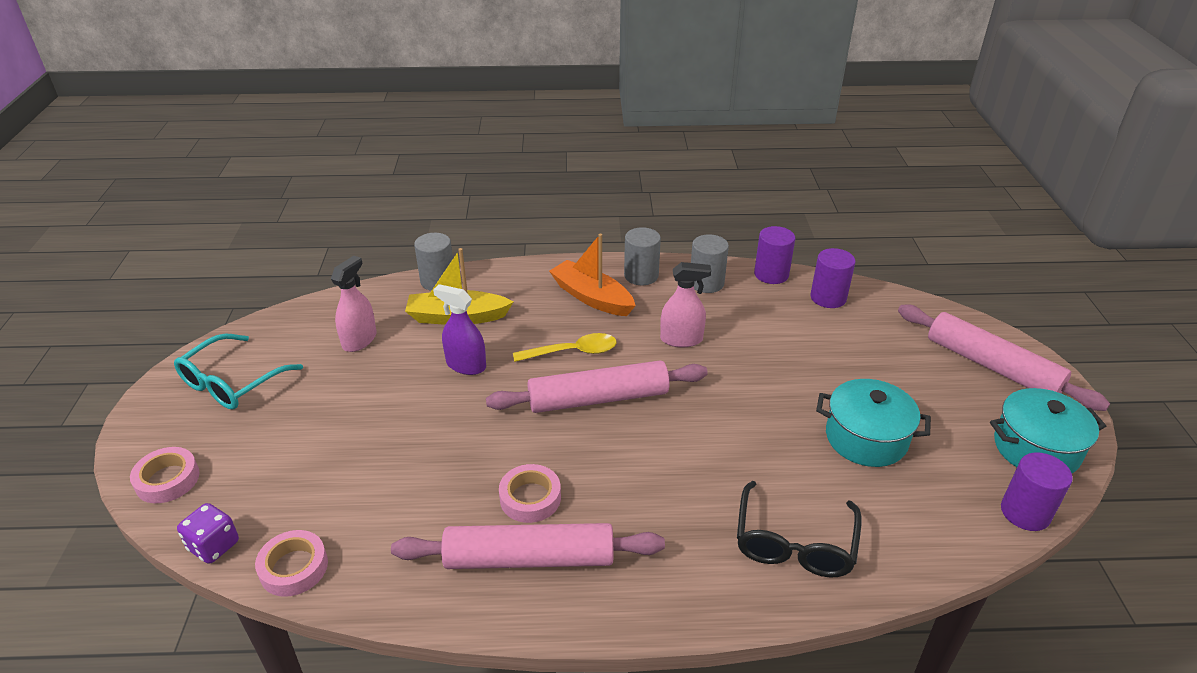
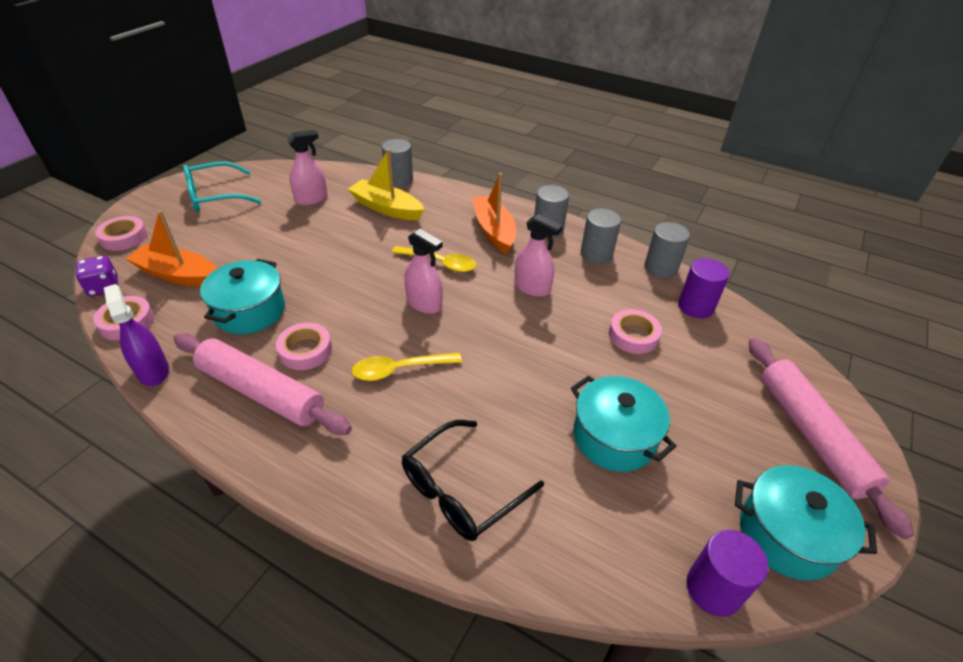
camera: 30 degrees right, 5 degrees up
(295, 490) = (178, 275): none -> orange boat
(426, 488) = (250, 311): none -> turquoise pot
(466, 365) = (359, 242): purple spray bottle -> purple spray bottle (153, 371)
(598, 399) = (424, 304): pink rolling pin -> pink spray bottle
(639, 471) = (399, 370): none -> yellow spoon
(771, 274) = (660, 268): purple cylinder -> grey cylinder
(804, 345) = (633, 336): none -> pink tape

